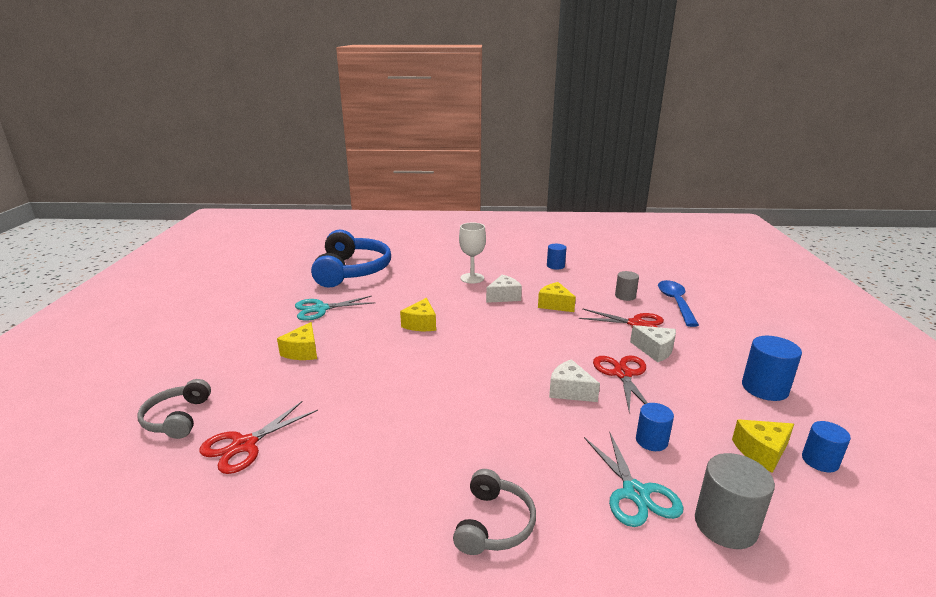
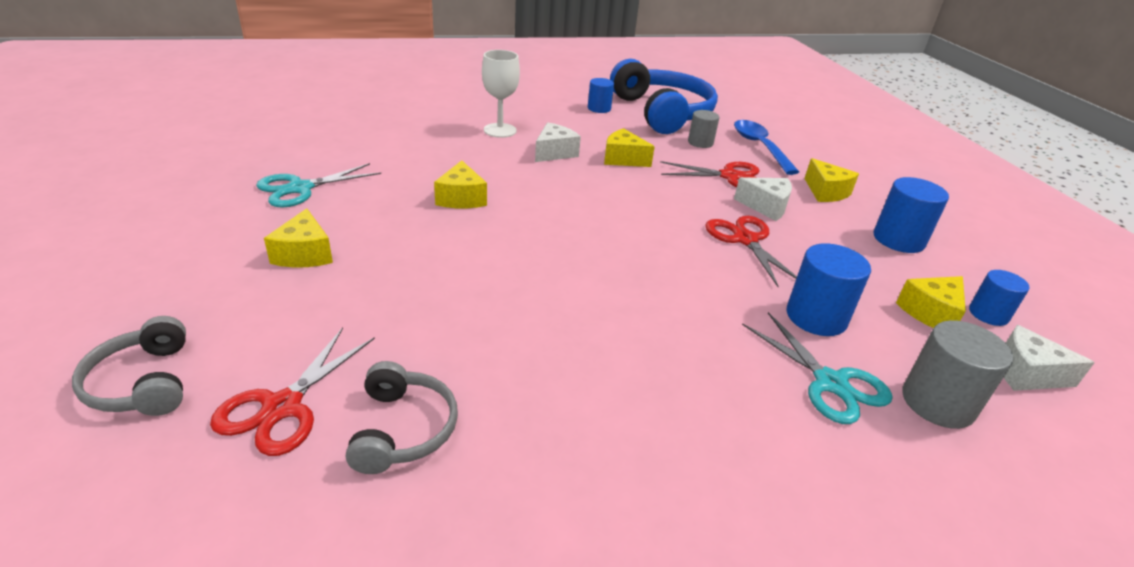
camera: 20 degrees left, 10 degrees up
(352, 271) = (320, 129): blue headphones -> blue headphones (662, 113)
(494, 524) = (692, 453): grey headphones -> grey headphones (403, 429)
(570, 391) = (696, 268): white cheese -> white cheese (1026, 373)
(651, 441) = (816, 317): blue cylinder -> blue cylinder, size x1.57
(716, 343) = (826, 192): none -> yellow cheese

